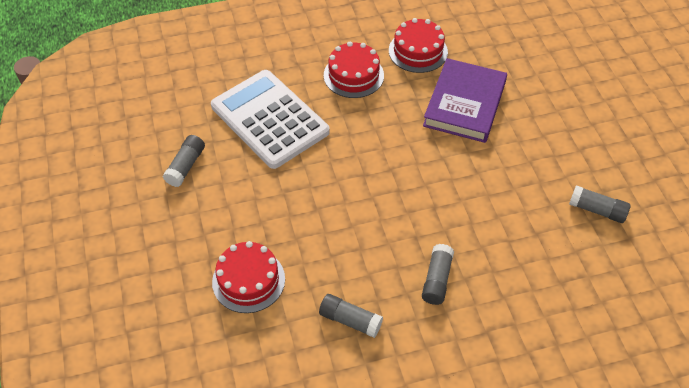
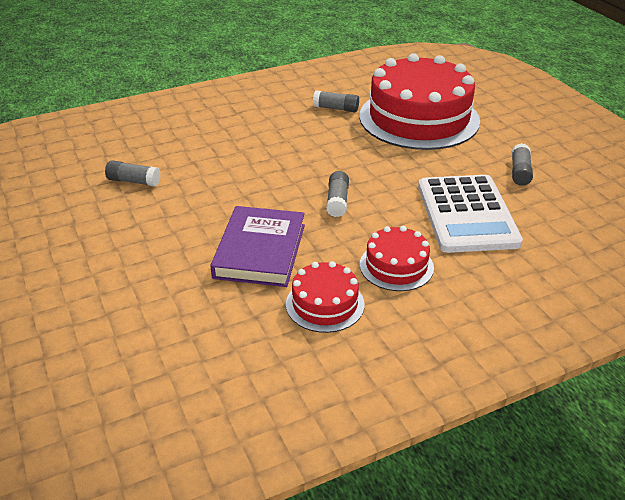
camera: 170 degrees right, 15 degrees down
(248, 280) = (419, 118): red cake -> red cake, size x2.14
(269, 119) = (467, 214): white calculator -> white calculator turned 45 degrees clockwise
(437, 279) = (276, 131): grey glue stick -> grey glue stick (337, 201)

